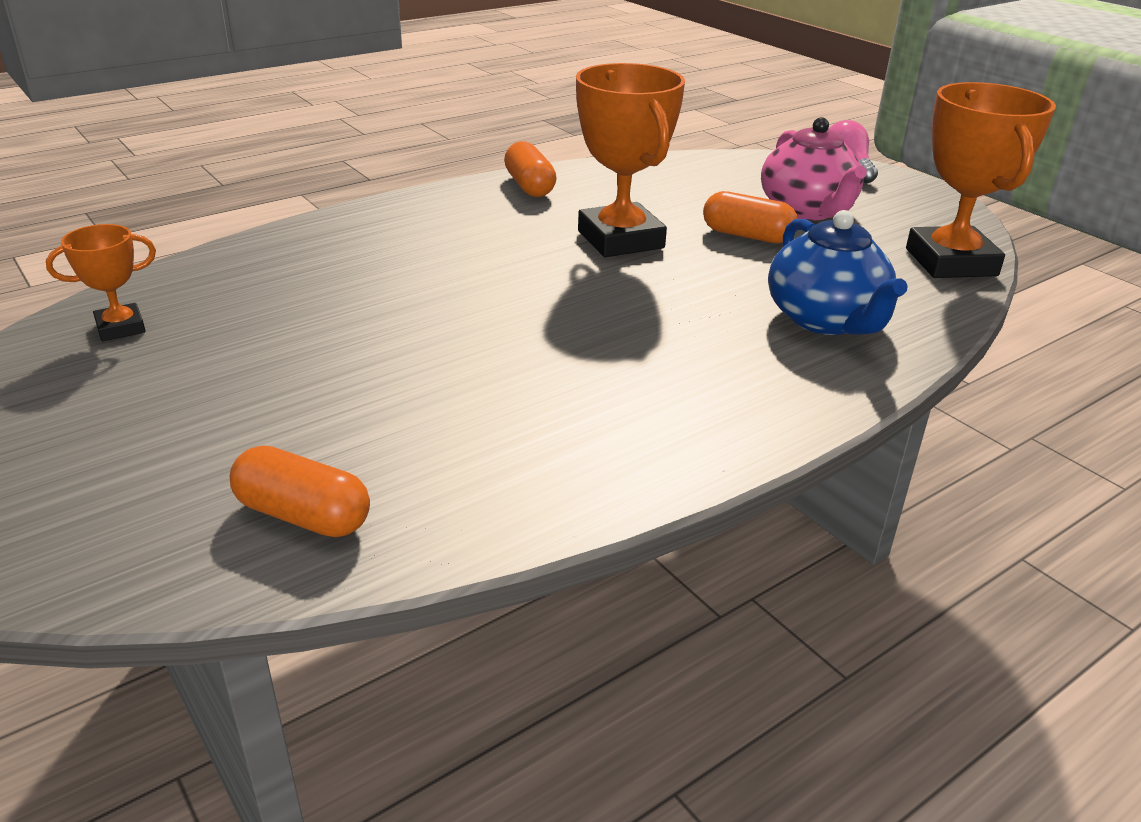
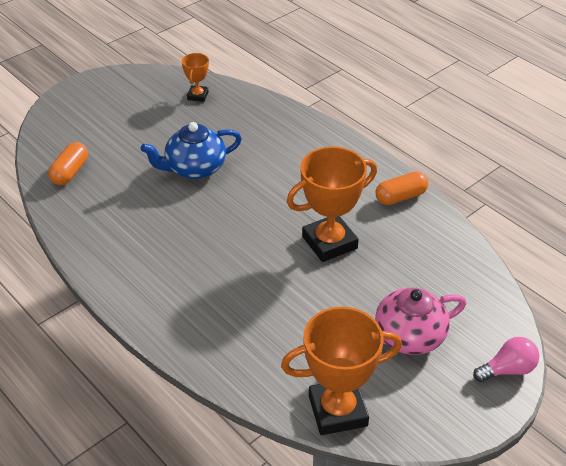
camera: 85 degrees right, 10 degrees up
(120, 328) = (198, 96): orange trophy -> orange trophy turned 45 degrees clockwise
(747, 236) = (352, 302): orange capsule -> none
(826, 320) = (240, 333): blue teapot -> blue teapot (194, 168)

